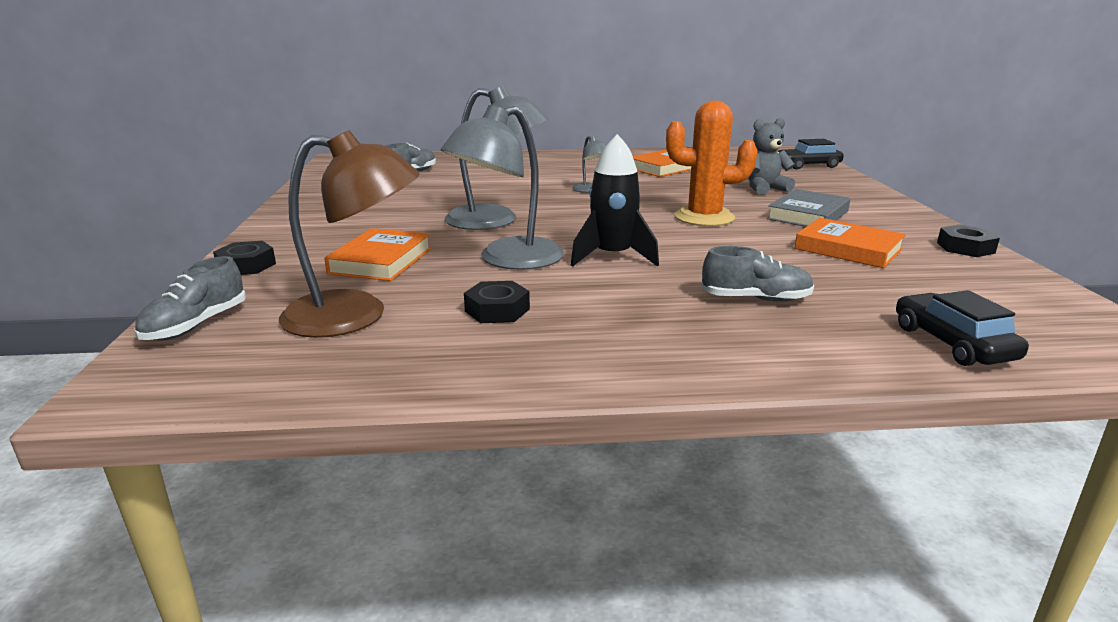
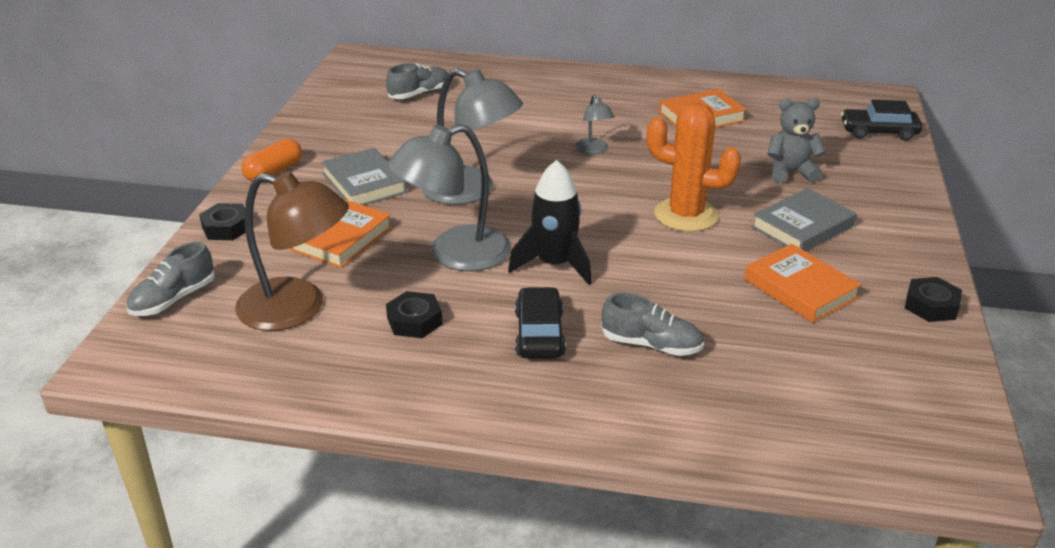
camera: 15 degrees right, 10 degrees up
(286, 225) = (274, 172): none -> orange capsule
(386, 224) = (364, 183): none -> grey book
(952, 343) = (789, 430): black car -> black car (539, 333)

